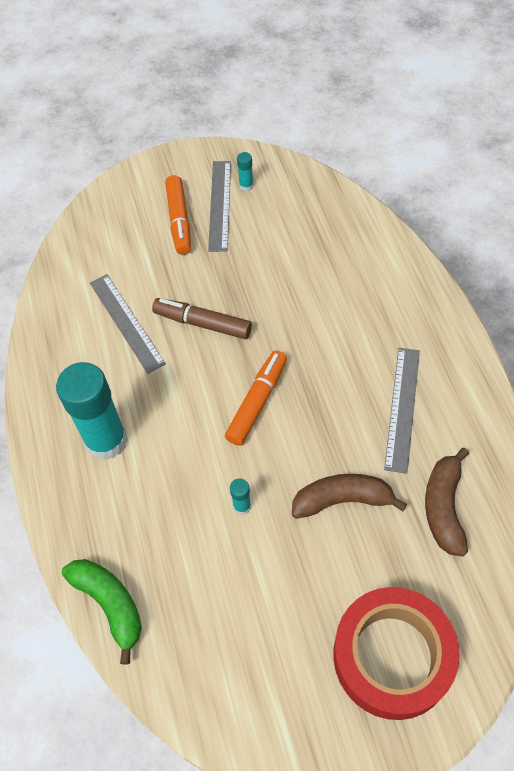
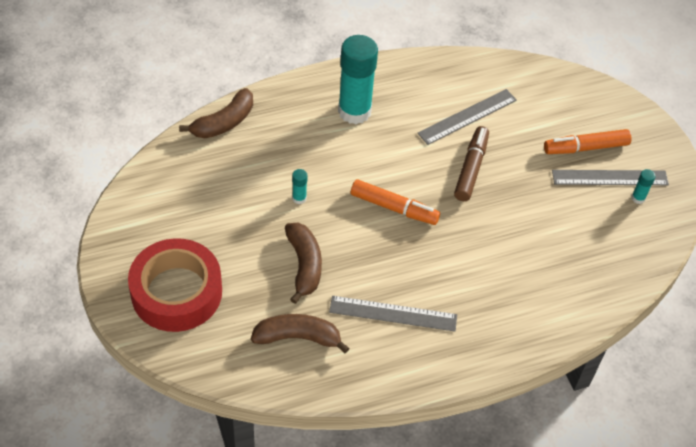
camera: 80 degrees right, 5 degrees down
(110, 604) = (224, 123): green banana -> brown banana

